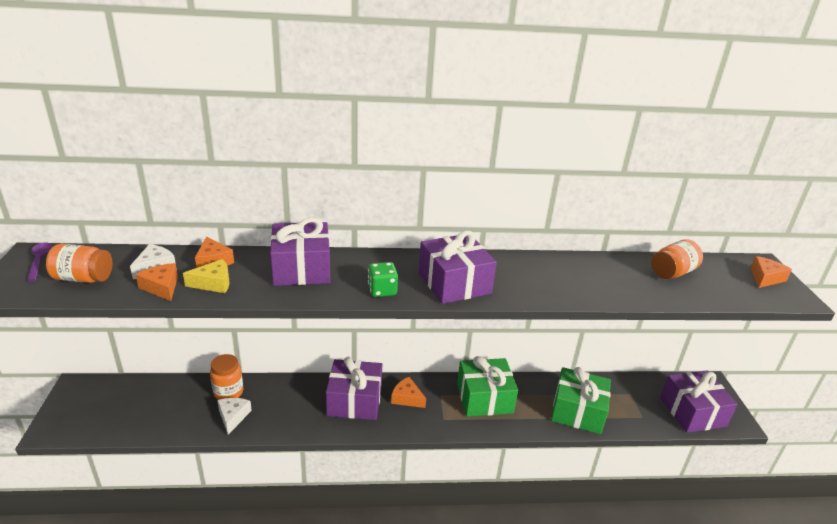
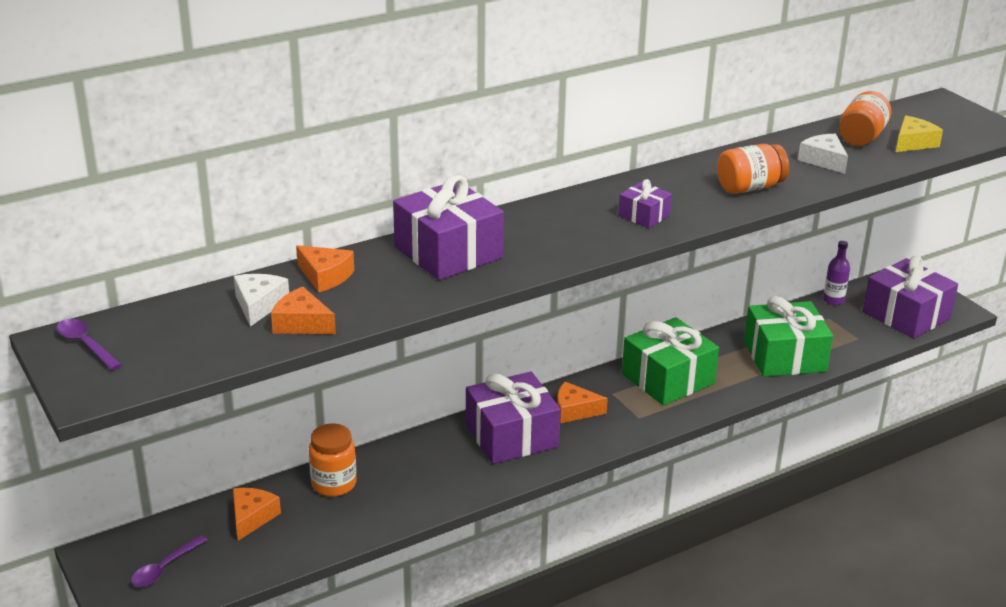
camera: 25 degrees left, 0 degrees up
(83, 278) = (182, 345): orange jar -> orange jar (749, 187)
(95, 409) = (164, 568): none -> purple spoon
(213, 283) = (361, 300): yellow cheese -> yellow cheese (913, 143)
(233, 417) = (370, 508): white cheese -> white cheese (823, 160)
(382, 290) = (572, 247): green dice -> none
(454, 283) = (644, 216): purple gift -> purple gift, size x0.49
(643, 382) = (833, 300): none -> purple bottle
(765, 278) = (955, 117): orange cheese -> orange cheese (252, 517)

